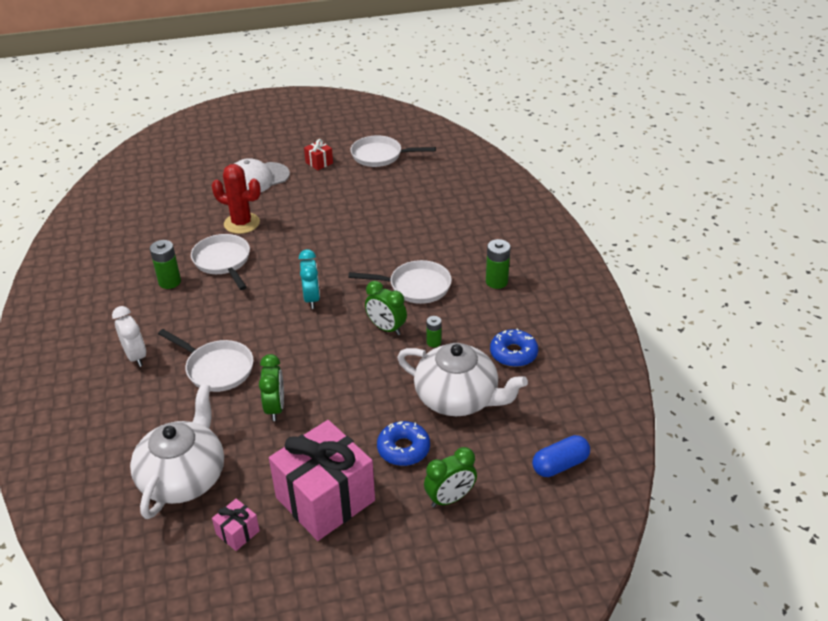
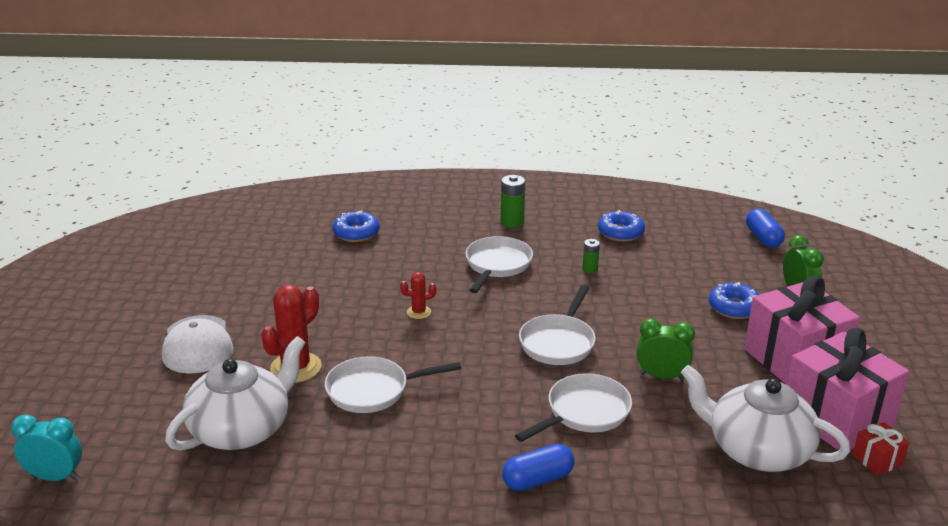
camera: 75 degrees left, 10 degrees down
(135, 356) = (538, 479): white clock -> blue capsule
(169, 282) = (391, 440): green battery -> none
(238, 532) = (837, 418): pink gift -> pink gift, size x2.38
(312, 299) = (485, 331): turquoise clock -> turquoise clock (55, 477)
(319, 163) = (202, 293): red gift -> red gift (877, 460)
(328, 260) = (419, 312): none -> red cactus
(380, 156) = (227, 249): white pan -> white pan (558, 342)
(386, 328) = (557, 292): green clock -> none
(432, 204) = (356, 233): none -> blue donut
(458, 398) = (672, 269): white teapot -> white teapot (242, 429)

